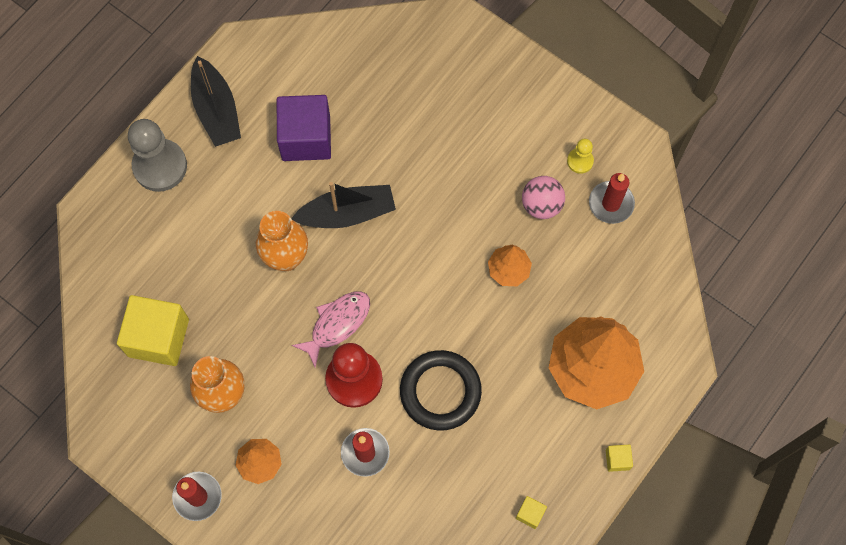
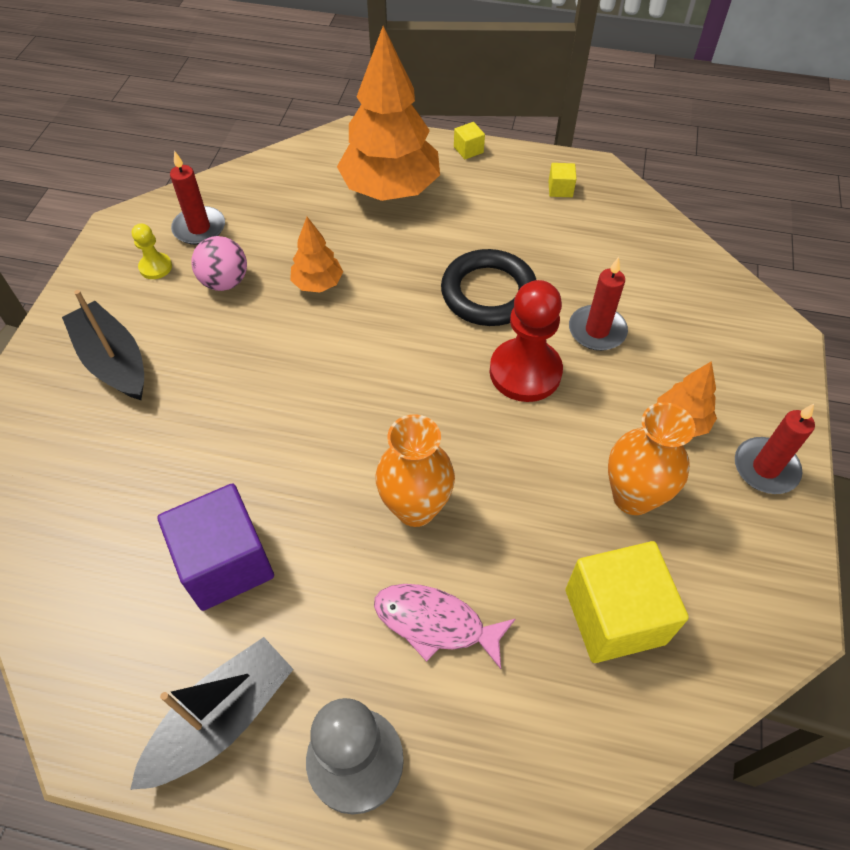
camera: 115 degrees left, 15 degrees down
(337, 324) = (470, 415): pink fish -> pink fish (435, 623)
(347, 213) = (319, 464): black boat -> black boat (113, 361)

